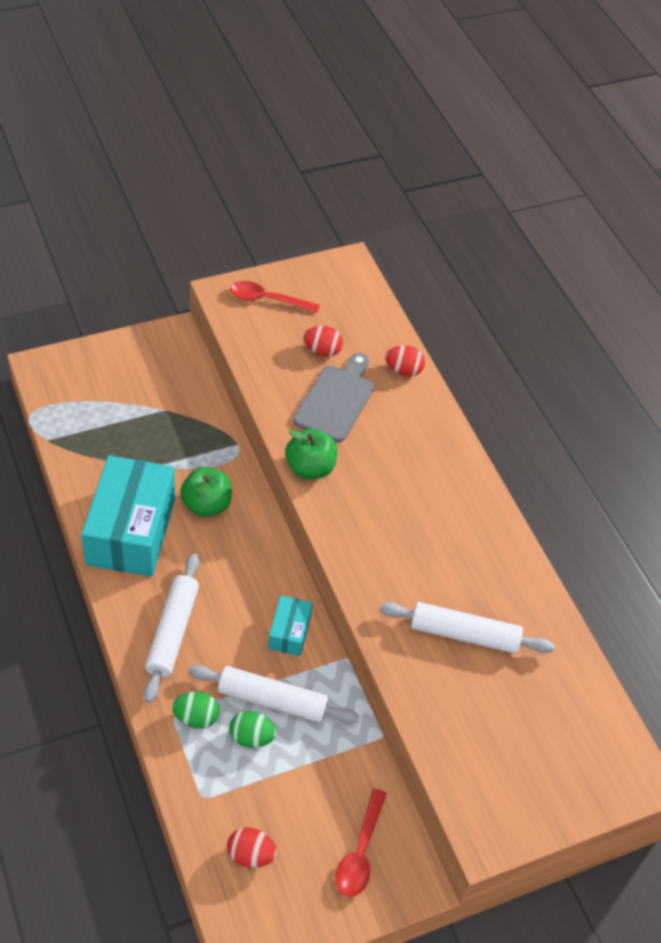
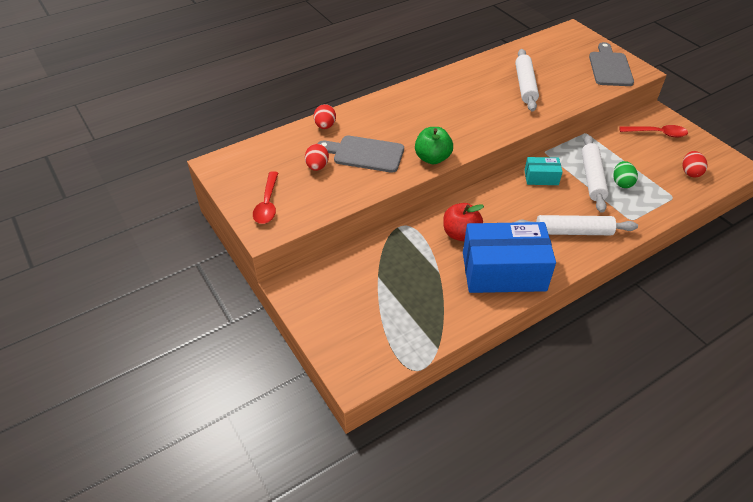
camera: 95 degrees left, 5 degrees down
(131, 531) = (503, 271): turquoise box -> blue box
(196, 717) = (626, 209): green egg -> none
(206, 505) = (460, 234): green apple -> red apple
(502, 790) = (609, 67): none -> grey cutting board

